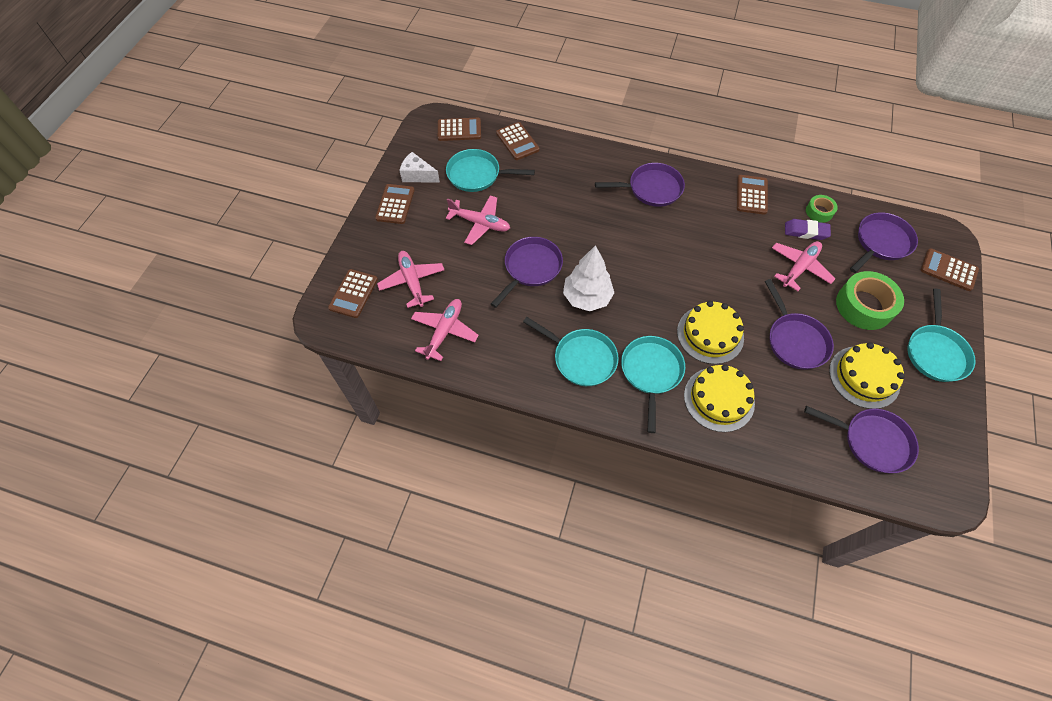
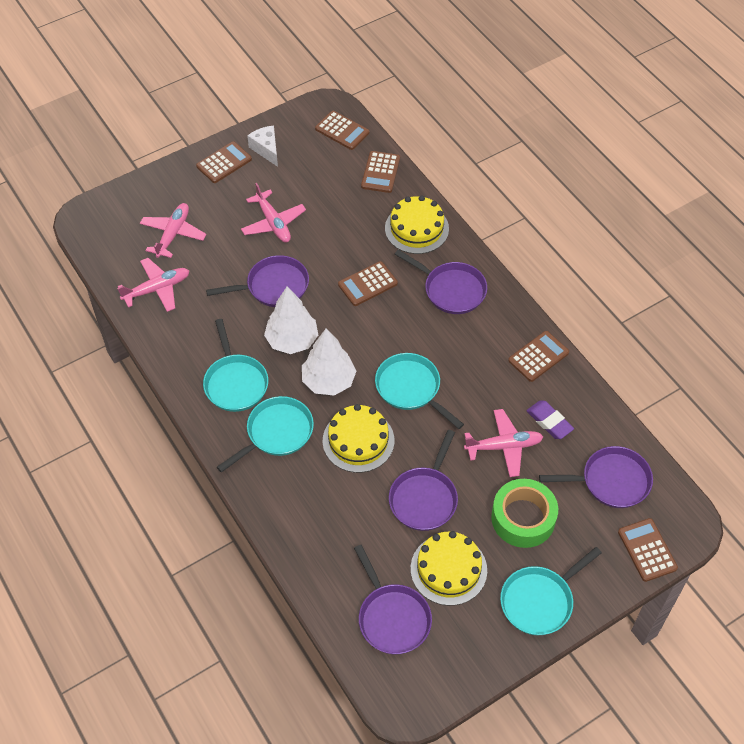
camera: 40 degrees right, 5 degrees down
(353, 294) = (122, 214): brown calculator -> brown calculator (368, 284)
(477, 175) = (315, 180): turquoise pan -> turquoise pan (411, 389)
(643, 307) = (328, 381): none -> white tree
(719, 399) = (306, 492): yellow cake -> yellow cake (416, 228)
(819, 212) = (585, 414): green tape -> none

